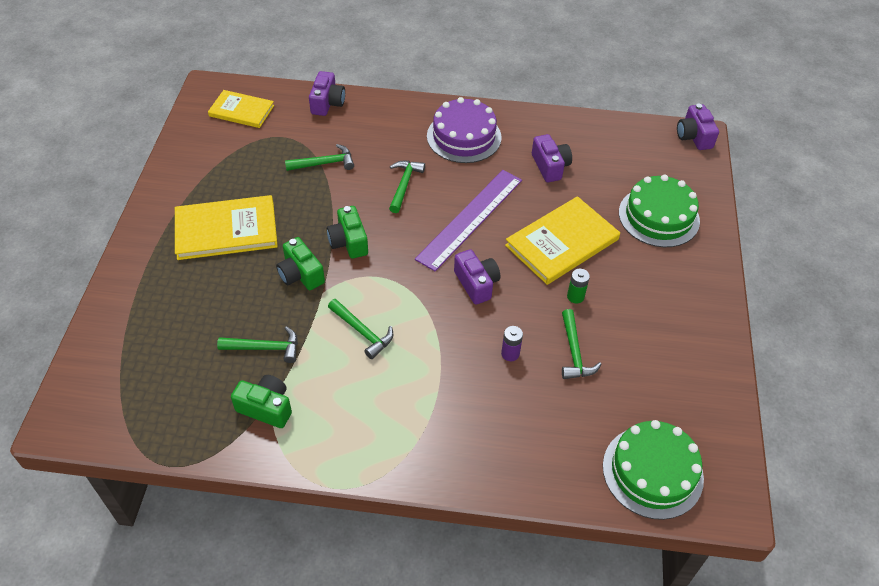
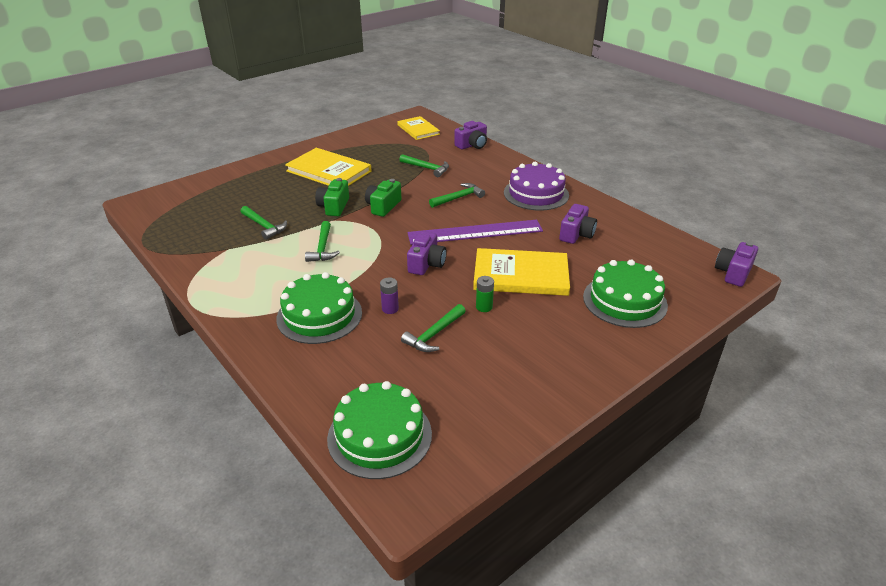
camera: 45 degrees right, 15 degrees down
(266, 408) = (221, 250): green camera -> none
(464, 406) = (319, 315): none -> green cake

